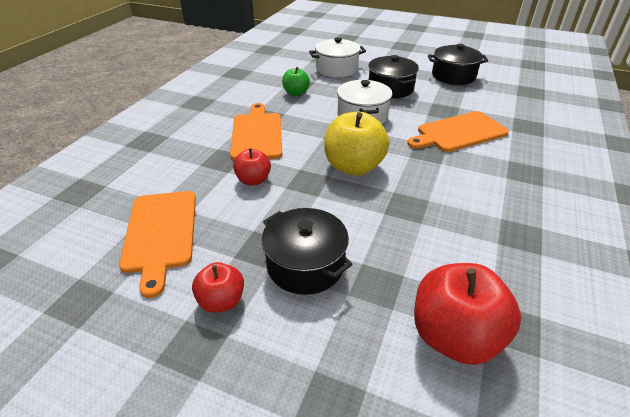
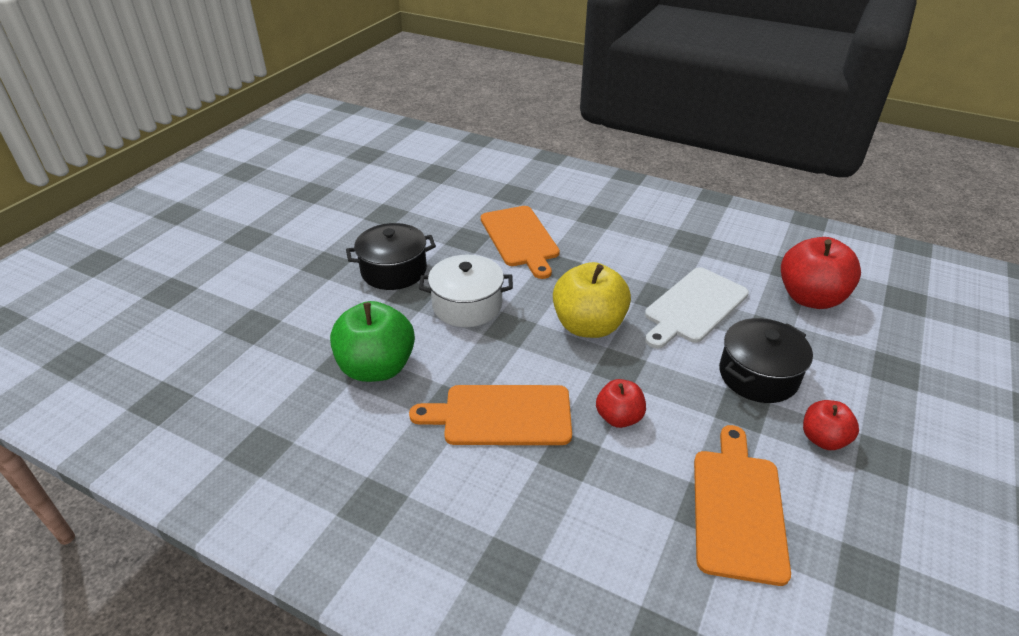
camera: 85 degrees left, 0 degrees up
(160, 233) = (737, 508): orange cutting board -> orange cutting board turned 75 degrees counterclockwise
(296, 93) = (377, 368): green apple -> green apple, size x1.78
(337, 69) = (303, 315): white pot -> none
(399, 229) = (694, 307): none -> white cutting board
(453, 76) = (375, 214): black pot -> none

